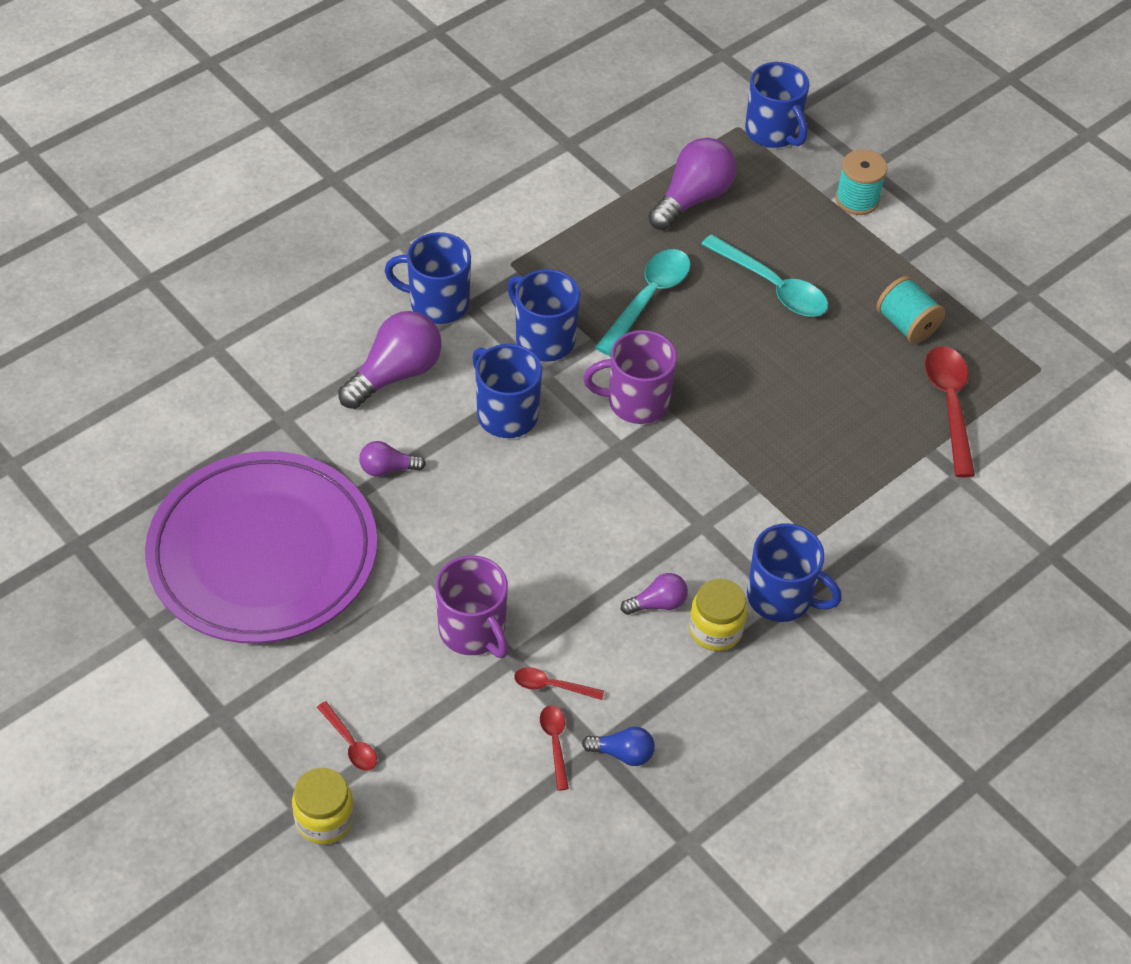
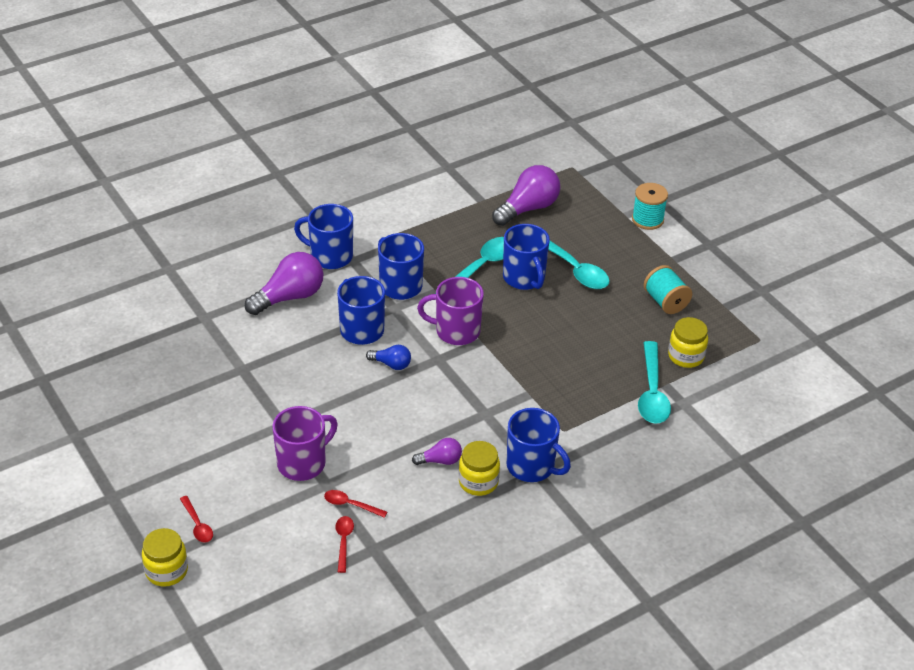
camera: 10 degrees right, 10 degrees down
(263, 554) = (168, 399): purple plate -> none
(387, 469) = (269, 355): purple light bulb -> none
(473, 631) = (303, 463): purple mug -> purple mug turned 105 degrees counterclockwise
(623, 753) = (391, 554): blue light bulb -> blue light bulb (391, 364)
(772, 132) = (596, 172): blue mug -> blue mug (524, 278)
(916, 465) = (652, 392): none -> turquoise spoon
(949, 405) = (686, 356): red spoon -> yellow jar

